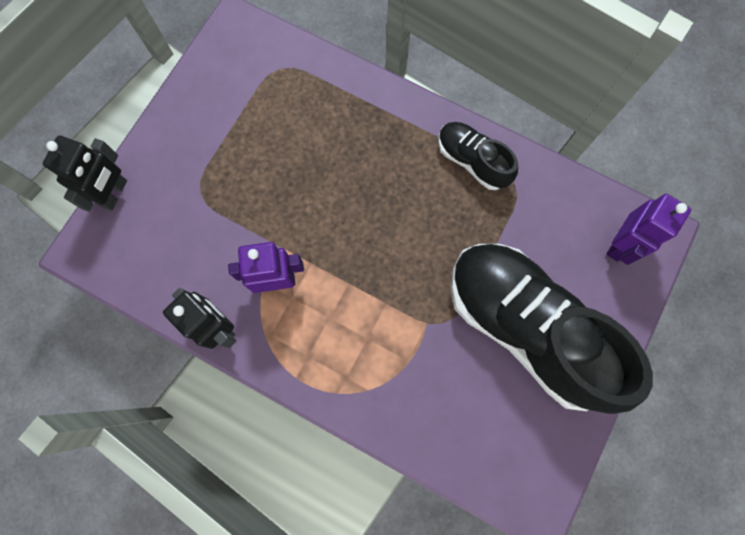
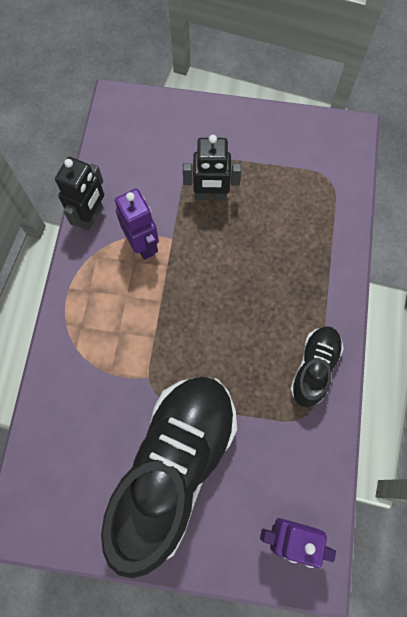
camera: 70 degrees right, 5 degrees down
(114, 193) = (170, 104): black robot -> black robot (211, 195)

